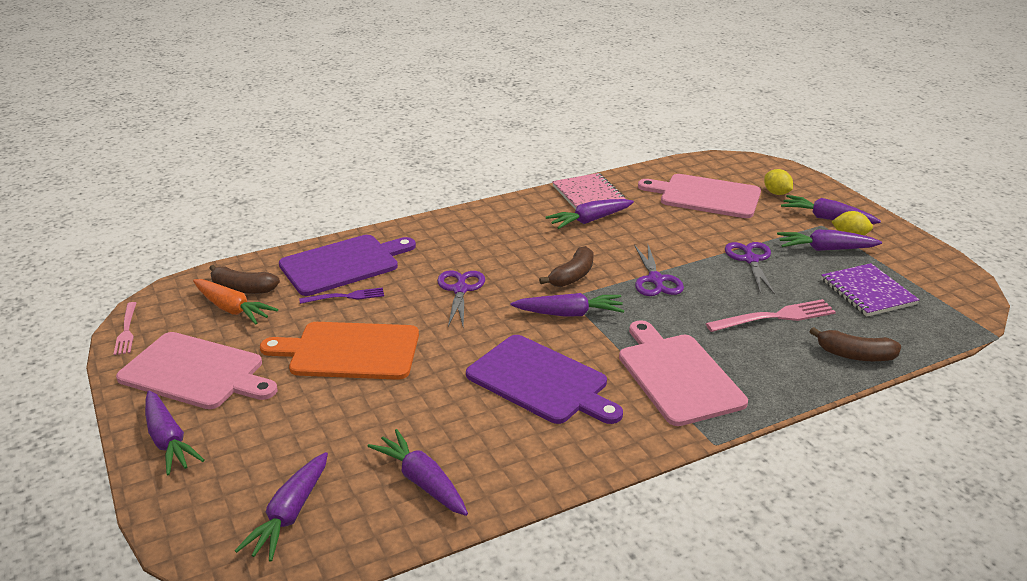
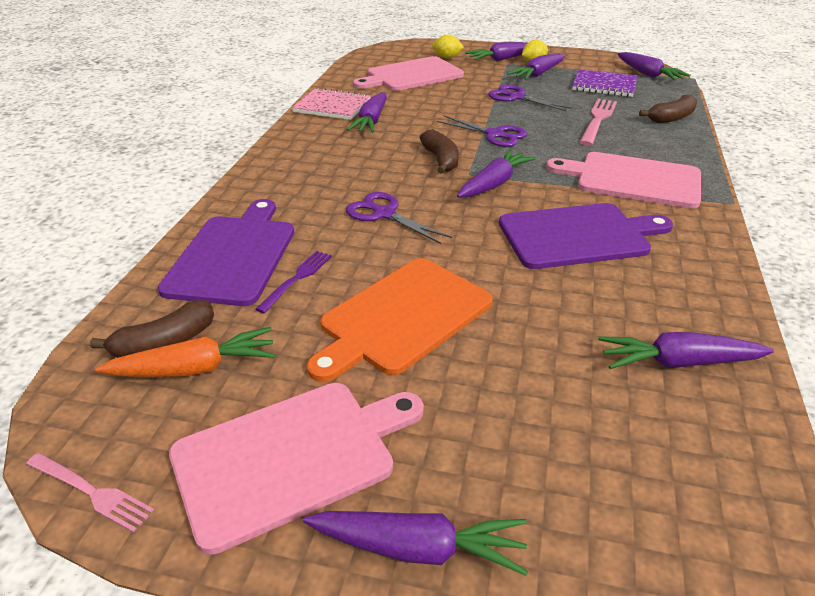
camera: 50 degrees left, 5 degrees up
(290, 514) = (670, 486): purple carrot -> purple carrot (648, 74)

